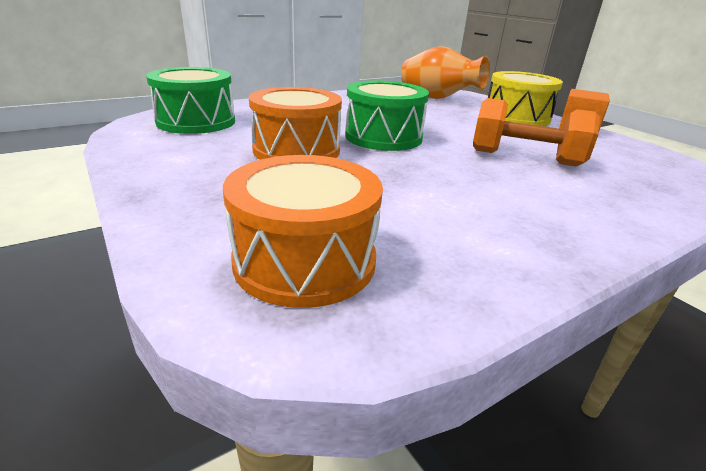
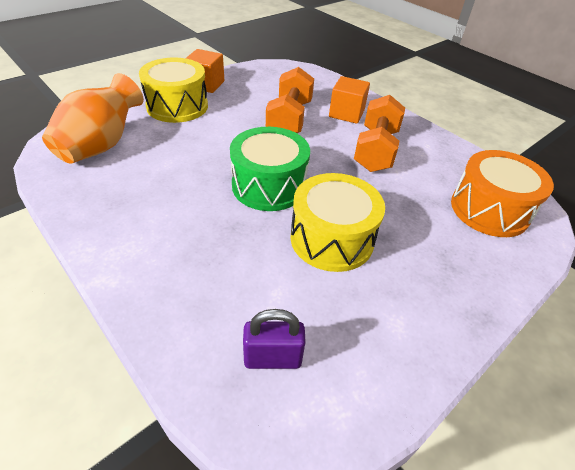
camera: 100 degrees left, 15 degrees up
(196, 121) = (272, 358): green drum -> purple padlock
(296, 150) = (332, 239): orange drum -> yellow drum
(468, 198) = (375, 150): none -> orange dumbbell
(572, 195) = (346, 113): none -> orange cube

